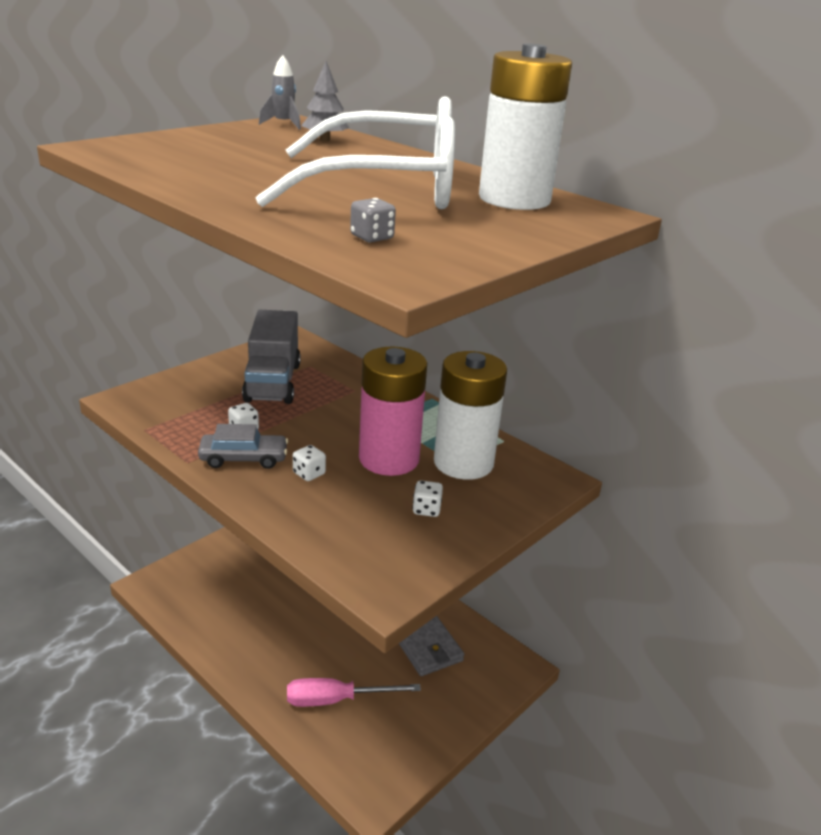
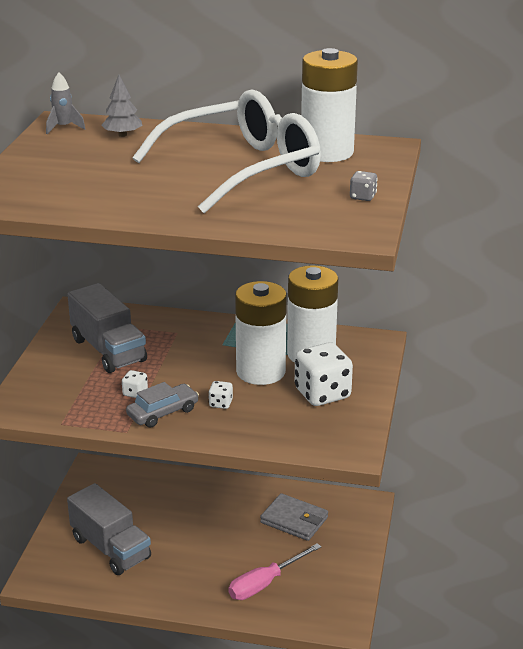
camera: 30 degrees left, 0 degrees up
(236, 588) = (110, 548): none -> grey truck
(372, 237) = (302, 213): grey dice -> grey dice (362, 197)
(389, 459) = (261, 371): pink battery -> white battery
(426, 509) = (322, 394): white dice -> white dice, size x2.22

